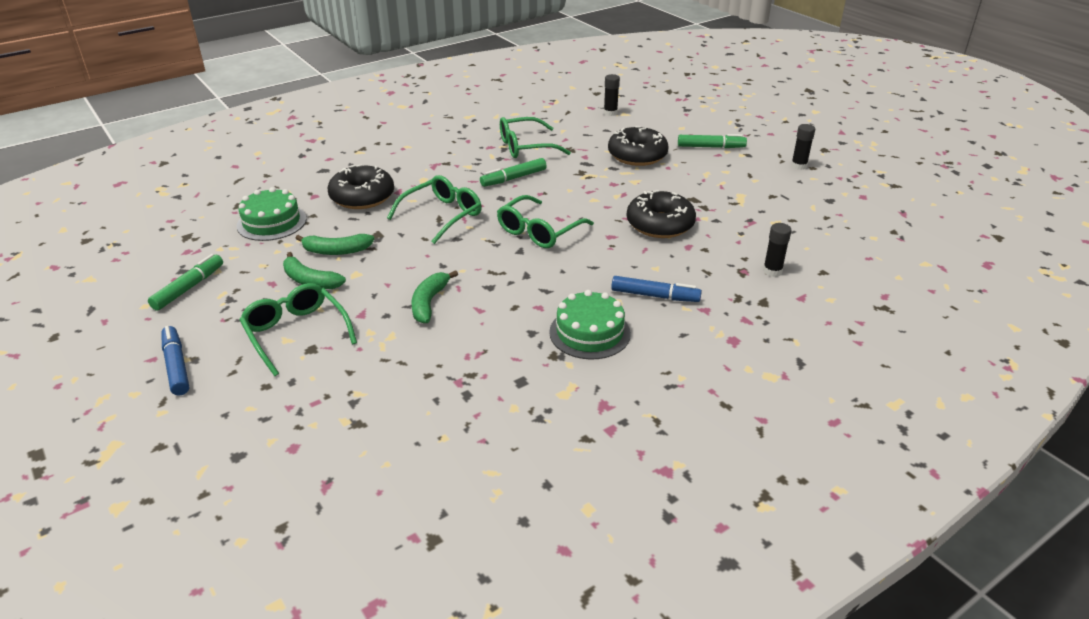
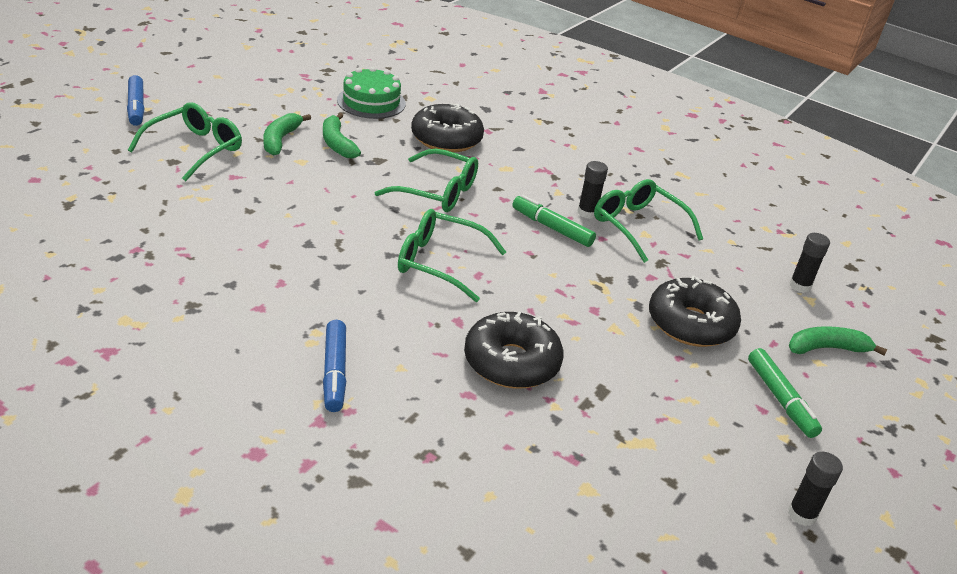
camera: 65 degrees right, 0 degrees up
(176, 366) = (136, 107): blue marker -> blue marker turned 120 degrees clockwise
(188, 288) = (248, 87): green marker -> none
(429, 303) = (265, 211): green banana -> green banana (827, 348)
(589, 333) = (241, 326): green cake -> none
(772, 271) = (442, 488): black glue stick -> black glue stick (587, 213)

